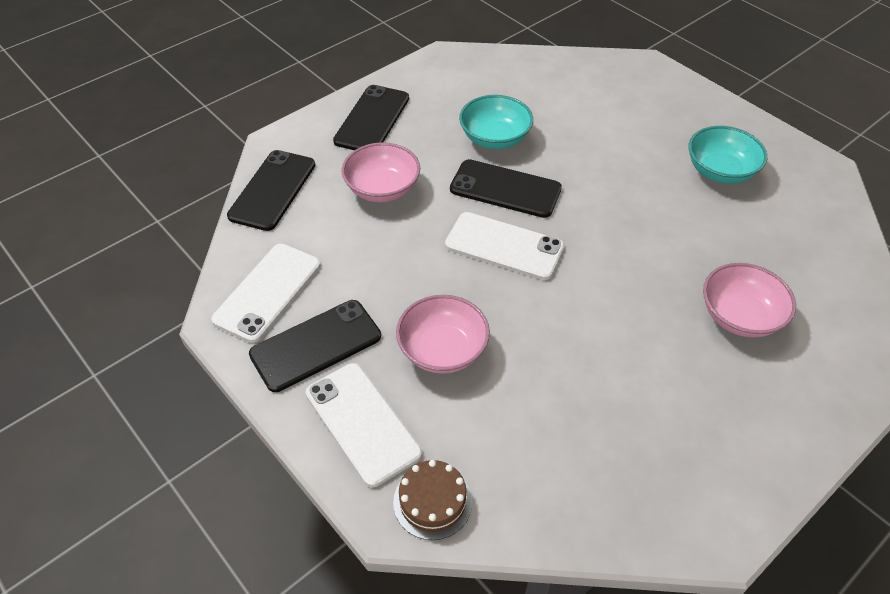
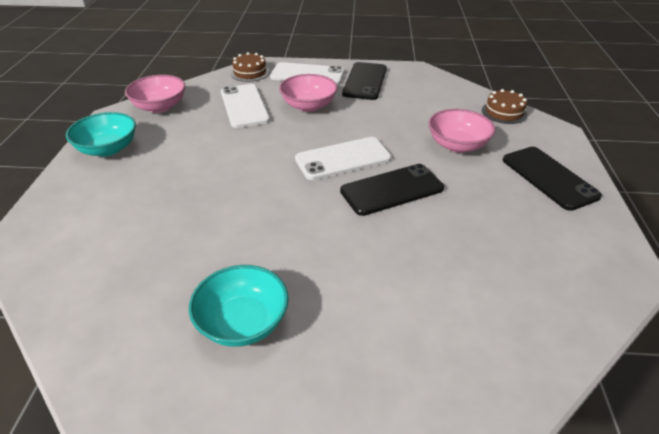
camera: 135 degrees right, 10 degrees down
(268, 292) = (417, 83): white phone -> white phone (244, 106)
(272, 190) = (504, 112): black phone -> brown cake
(495, 138) = (456, 220): turquoise bowl -> turquoise bowl (108, 149)
(739, 316) = (149, 205): pink bowl -> pink bowl (160, 107)

